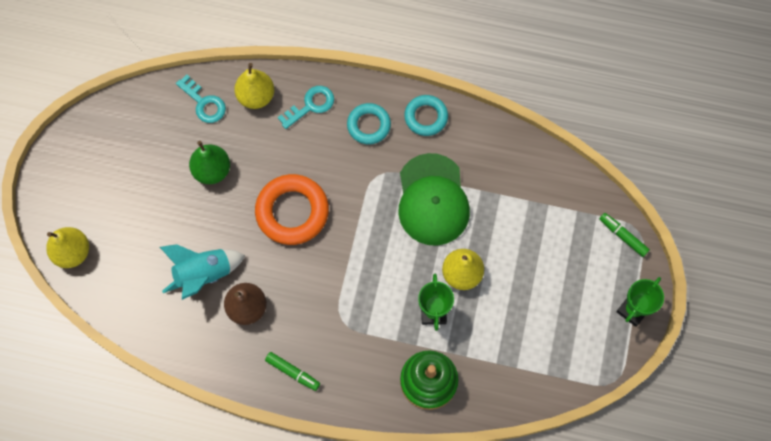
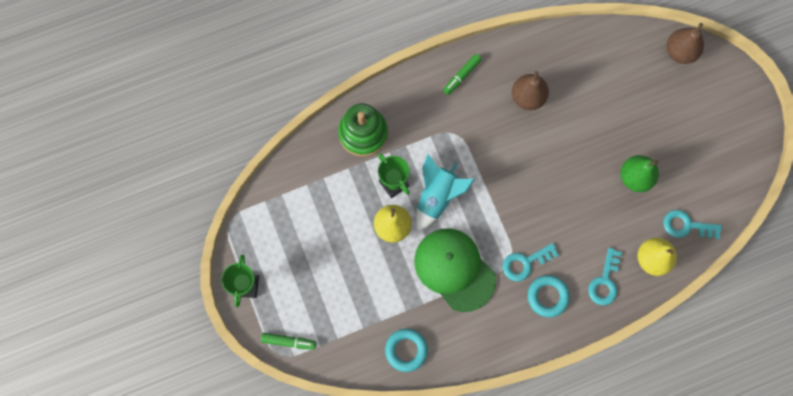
camera: 145 degrees right, 5 degrees up
(72, 252) = (680, 52): yellow pear -> brown pear
(204, 274) = (577, 99): turquoise rocket -> turquoise rocket (437, 197)
(292, 212) = (551, 187): orange ring -> none
(293, 372) = (461, 76): green marker -> green marker turned 45 degrees counterclockwise
(366, 164) = (525, 263): none -> turquoise key
(426, 117) = (508, 335): turquoise ring -> turquoise ring (406, 350)

